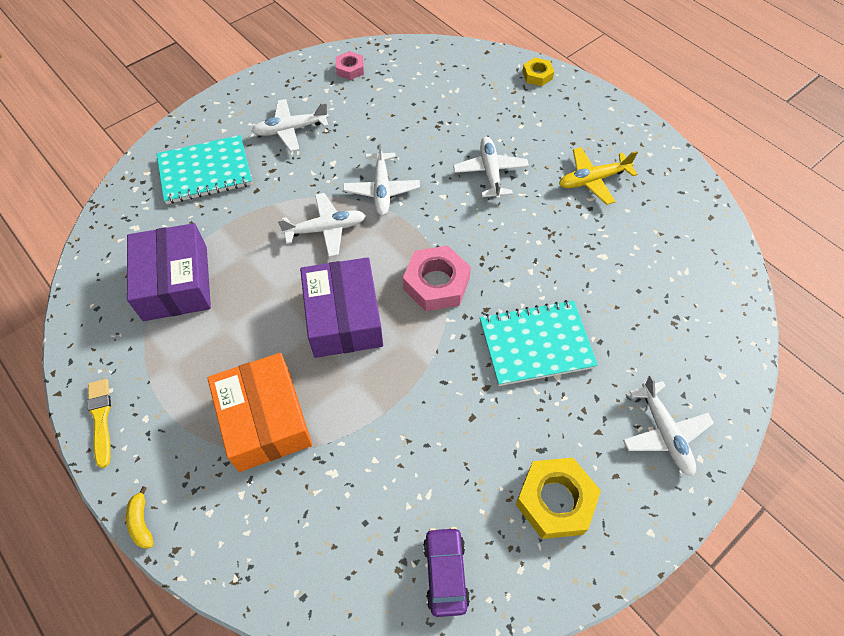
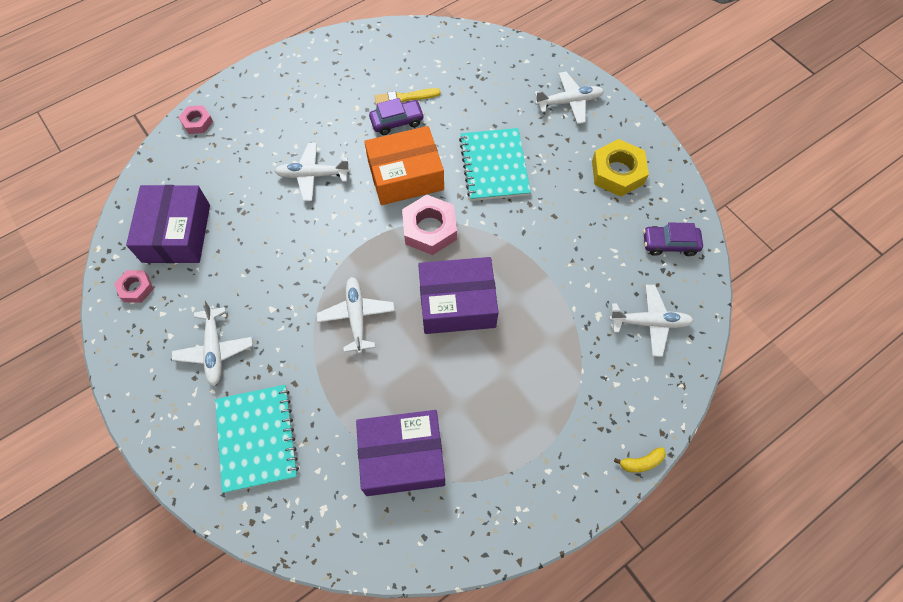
camera: 85 degrees left, 5 degrees up
(101, 419) = (547, 512): yellow brush -> yellow brush (404, 98)
(265, 420) = (552, 367): orange box -> orange box (405, 175)
(381, 189) = (316, 266): white plane -> white plane (650, 323)
(408, 84) = (176, 233): none -> purple box
(537, 75) = (197, 122): yellow nut -> pink nut
(580, 238) = (397, 121): none -> purple car
(593, 180) = (337, 102): yellow plane -> none

